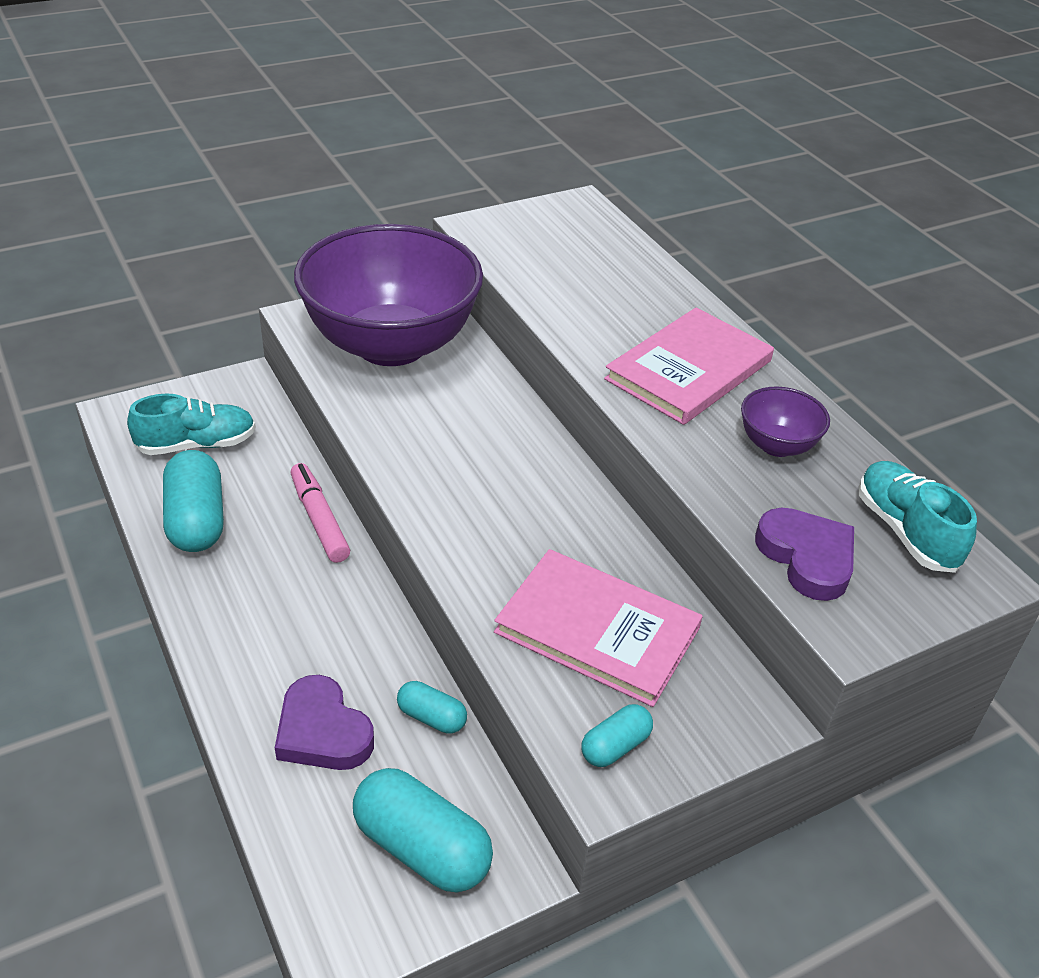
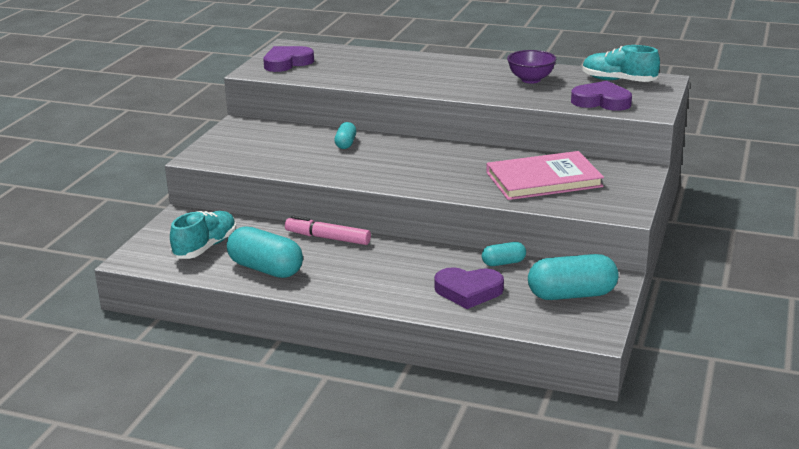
camera: 40 degrees left, 15 degrees down
(391, 345) = (268, 146): purple bowl -> none
(532, 232) = (287, 63): none -> purple heart
(615, 746) = (610, 202): turquoise capsule -> turquoise capsule (345, 144)
(689, 370) = (453, 74): pink book -> none

